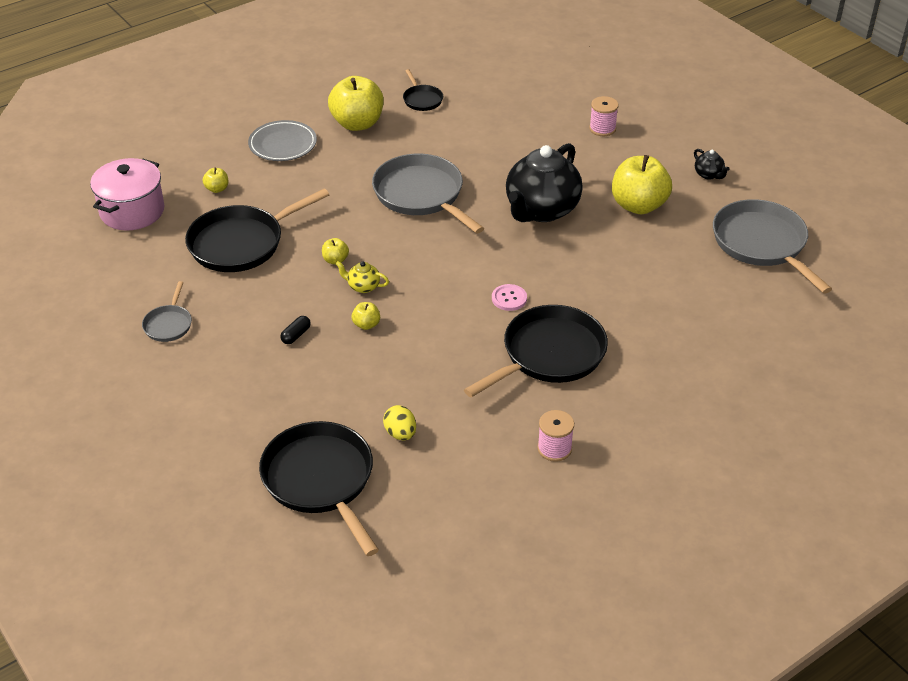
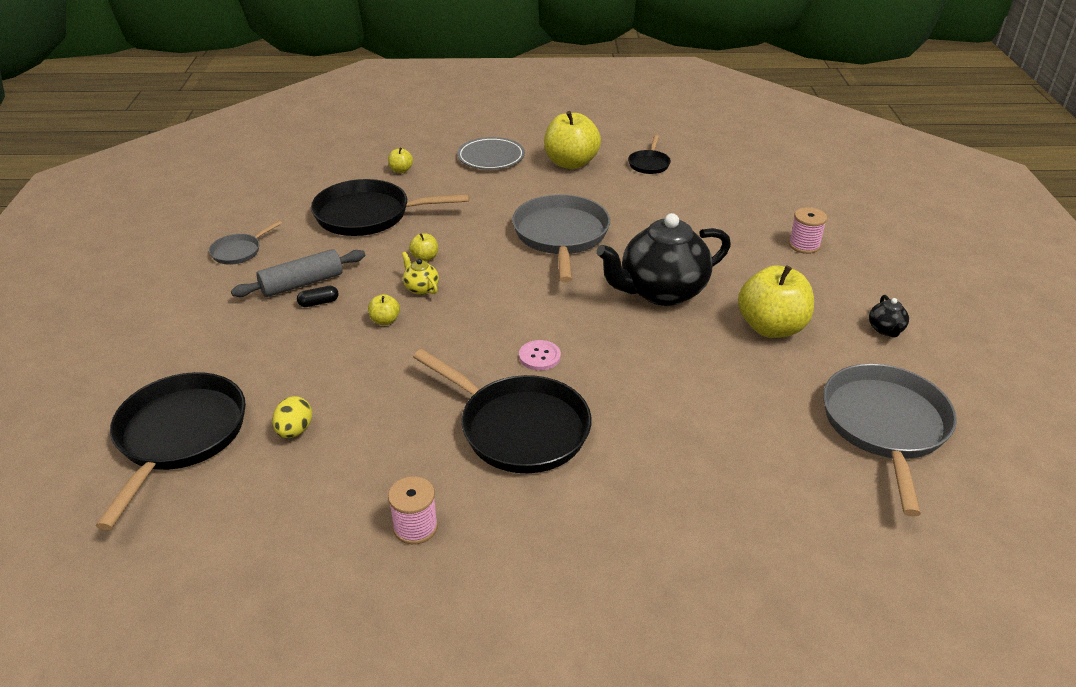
camera: 35 degrees right, 5 degrees down
(132, 211) = (321, 163): pink pot -> none
(261, 326) = (302, 283): none -> grey rolling pin
(549, 355) = (518, 428): black pan -> black pan turned 45 degrees clockwise

